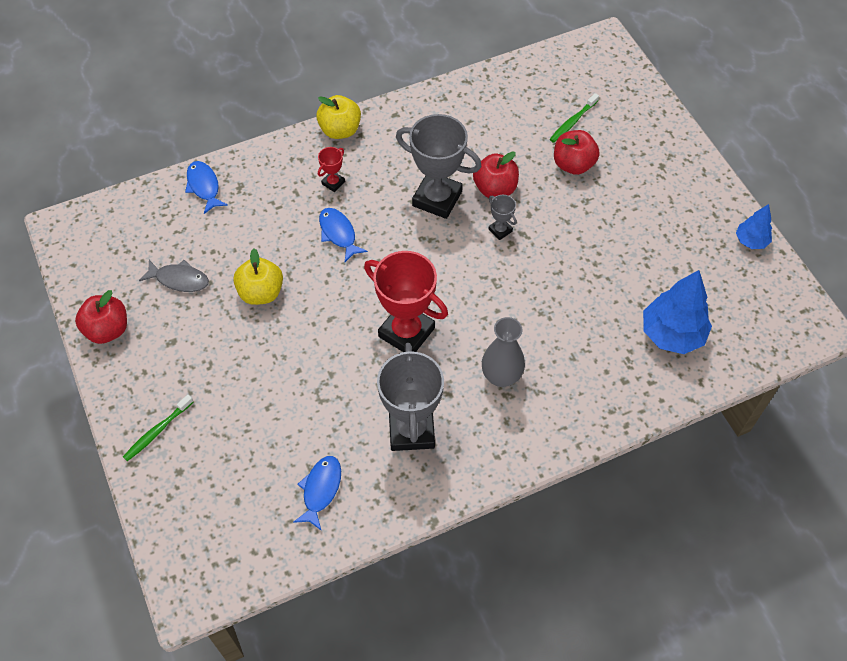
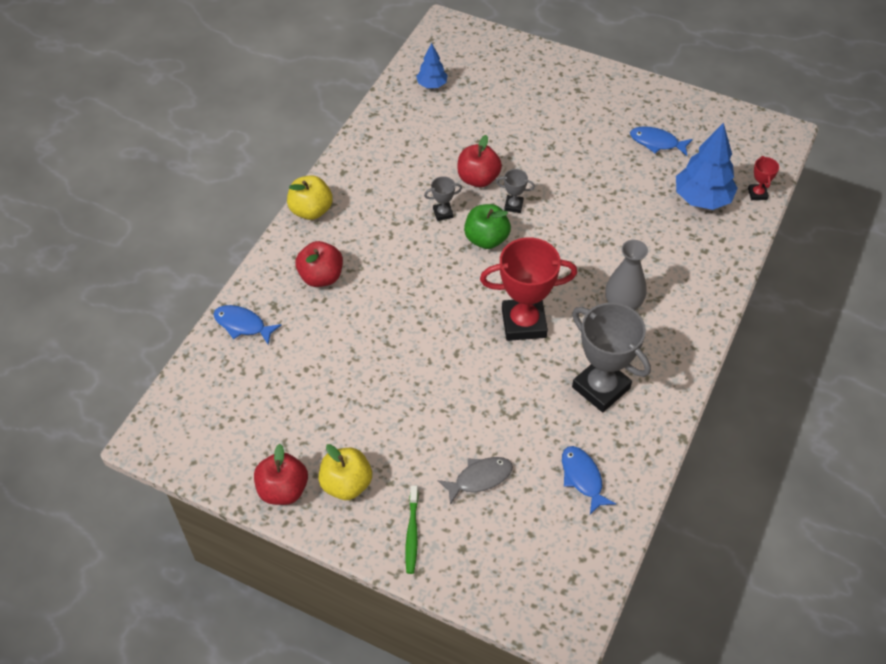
camera: 40 degrees left, 5 degrees down
(179, 279) = (302, 409): grey fish -> grey fish (480, 478)
(261, 292) = (381, 372): yellow apple -> yellow apple (346, 484)
(333, 183) = (349, 253): red trophy -> red trophy (757, 194)
(338, 233) = (394, 287): blue fish -> blue fish (656, 142)
(437, 199) = (443, 213): grey trophy -> grey trophy, size x0.44
(449, 243) = (486, 239): none -> green apple
(572, 122) = (484, 96): green toothbrush -> none
(573, 164) = (516, 126): red apple -> red apple (321, 277)
(751, 241) = (687, 104): blue tree -> blue tree (432, 85)

